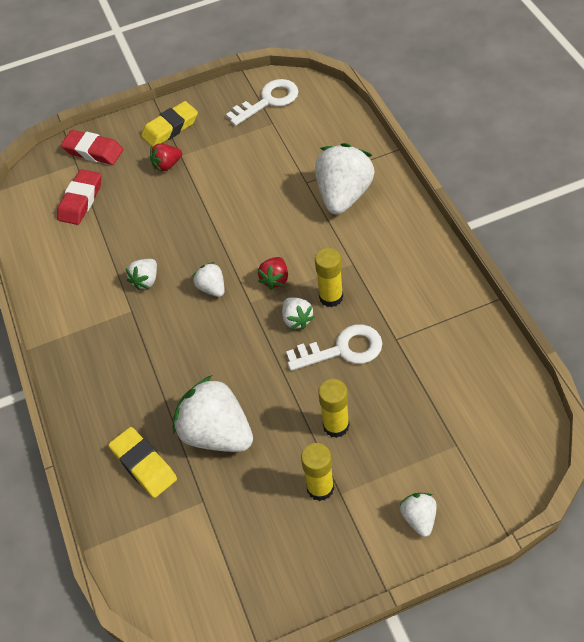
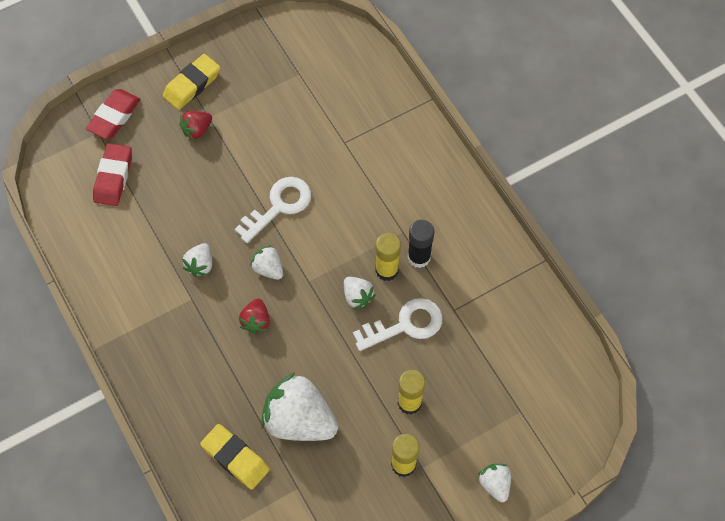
camera: 15 degrees left, 10 degrees up
(93, 151) = (114, 117): red eraser -> red eraser turned 75 degrees counterclockwise
(268, 101) = (291, 46): white key -> white key (279, 206)
(275, 279) = (330, 255): red strawberry -> red strawberry (256, 321)
(343, 195) = (384, 156): white strawberry -> none
(366, 287) = (419, 257): none -> black glue stick

